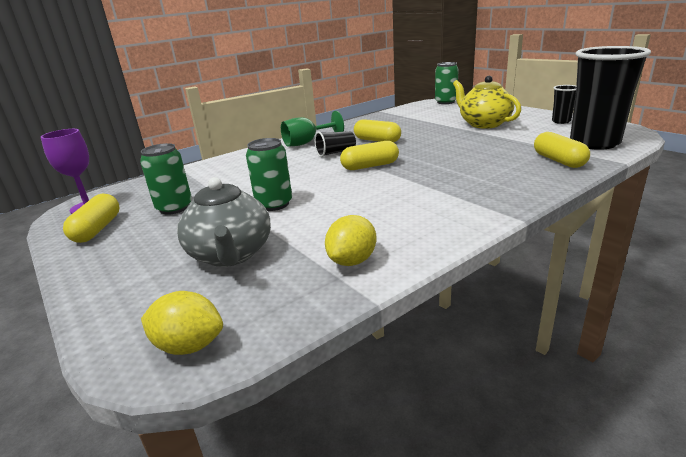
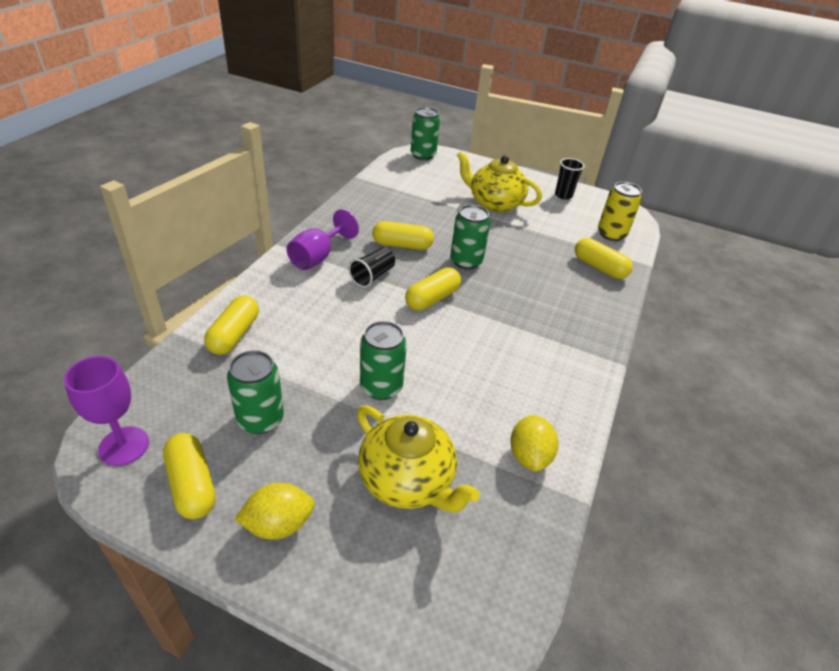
camera: 35 degrees left, 15 degrees up
(189, 346) = (480, 610): yellow lemon -> yellow lemon (278, 524)
(209, 170) = (234, 335): none -> yellow capsule
(231, 254) = (407, 480): grey teapot -> yellow teapot
(307, 143) = (317, 257): green goblet -> purple goblet
(422, 150) = (466, 261): none -> green can
(594, 143) = (611, 234): black cup -> yellow can

